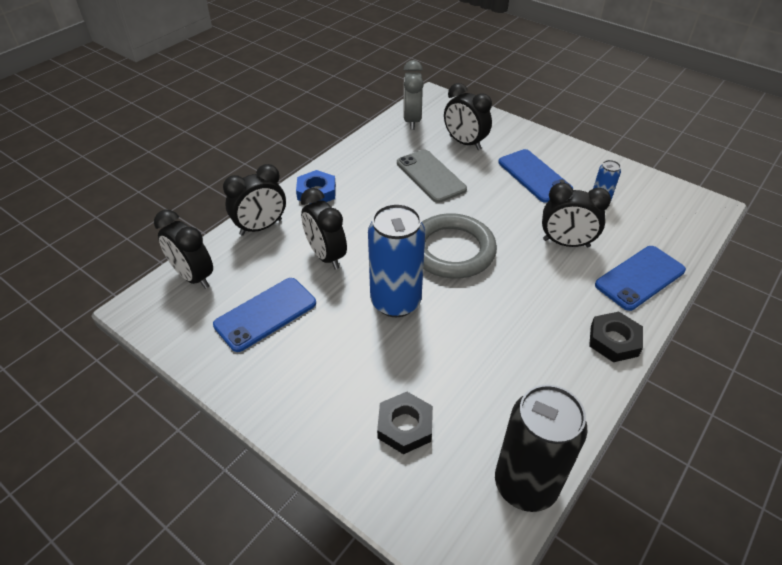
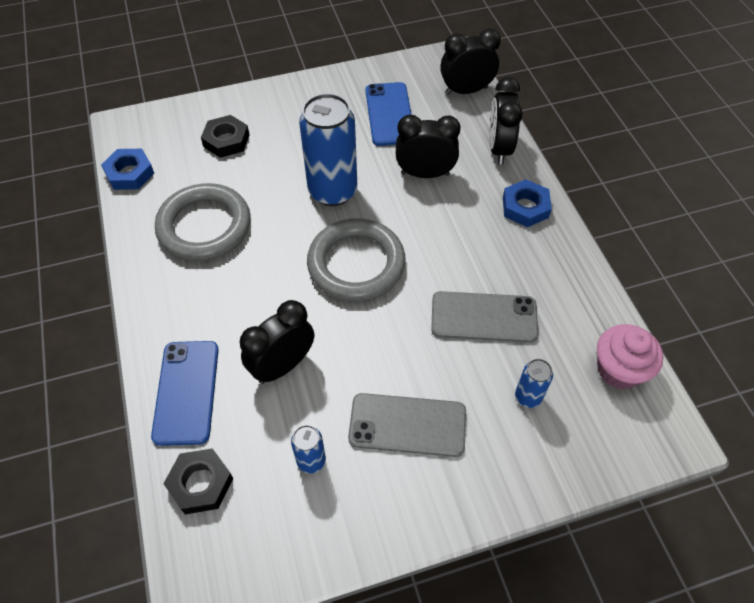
camera: 125 degrees right, 10 degrees up
(411, 120) = (619, 370): grey clock -> pink cupcake
(464, 143) = (528, 397): black clock -> blue can
(516, 366) = (204, 226): none -> grey ring
(525, 484) = (129, 173): black can -> blue nut
(534, 176) = (407, 425): blue phone -> grey phone
(614, 340) = (156, 307): black nut -> black nut (200, 483)

